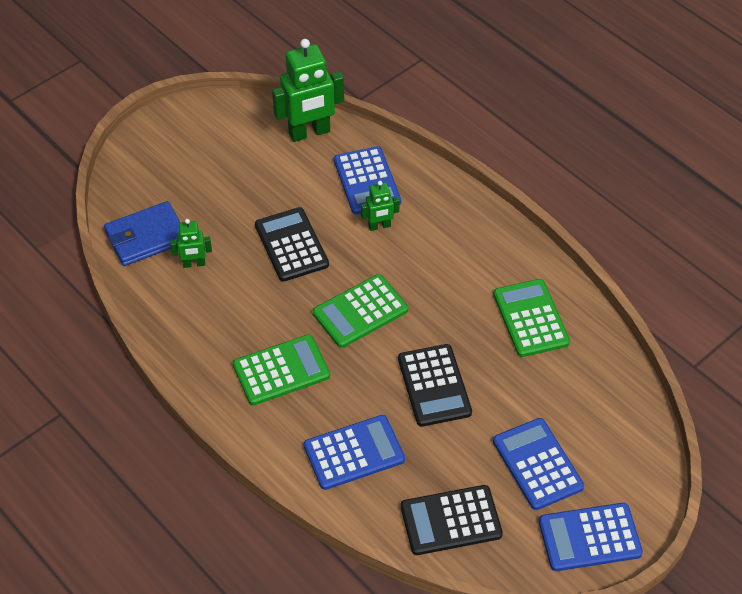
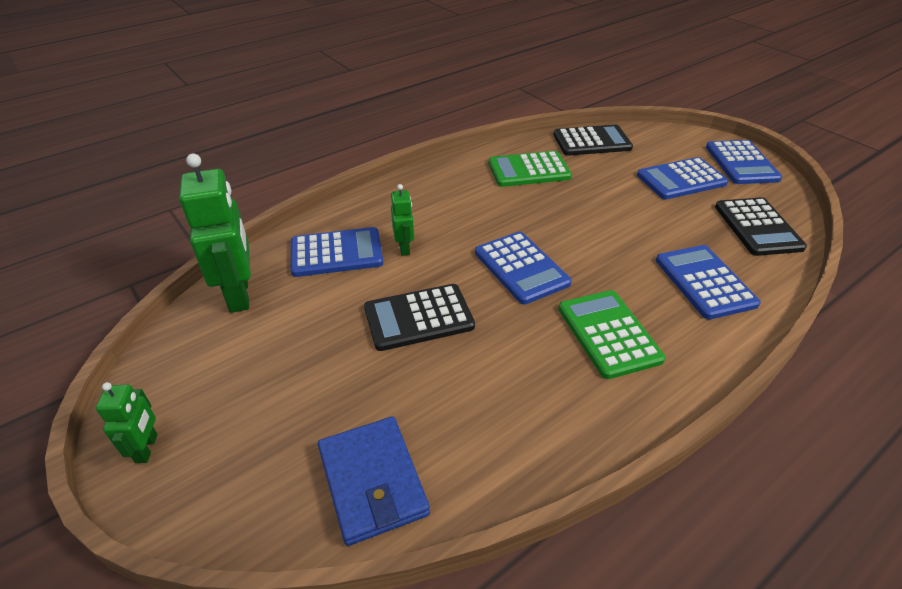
camera: 85 degrees left, 10 degrees down
(194, 264) = (435, 419): green robot -> green robot (147, 448)
(360, 312) = (521, 268): green calculator -> blue calculator
(434, 386) = (610, 226): black calculator -> black calculator (592, 141)

